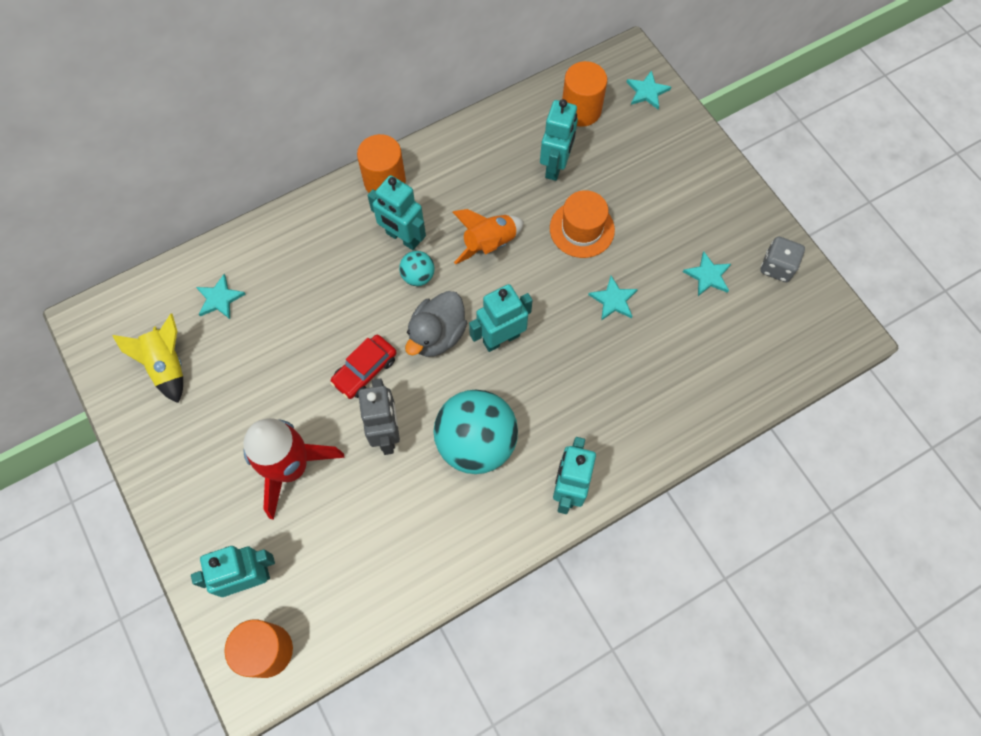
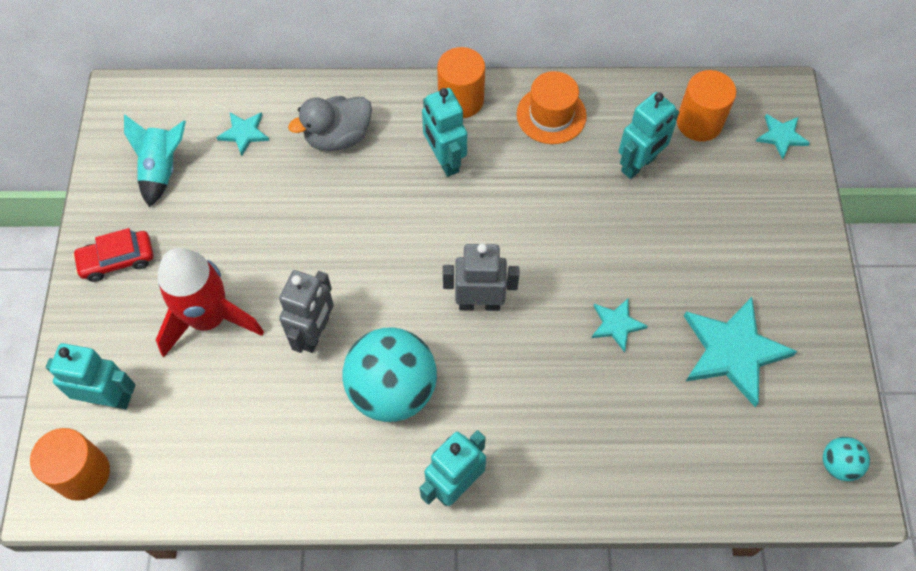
camera: 30 degrees right, 5 degrees down
(167, 365) = (162, 169): yellow rocket -> turquoise rocket
(365, 370) = (331, 265): red car -> red car (117, 260)
(418, 276) = (436, 203): turquoise ball -> turquoise ball (838, 464)
(437, 335) = (419, 268): grey duck -> grey duck (338, 137)
(489, 244) = (525, 207): orange rocket -> none
(501, 338) = (479, 303): turquoise robot -> grey robot
(582, 229) = (627, 239): orange hat -> orange hat (551, 115)
(708, 276) = (733, 351): turquoise star -> turquoise star, size x1.97
(777, 267) = (816, 381): grey dice -> none

